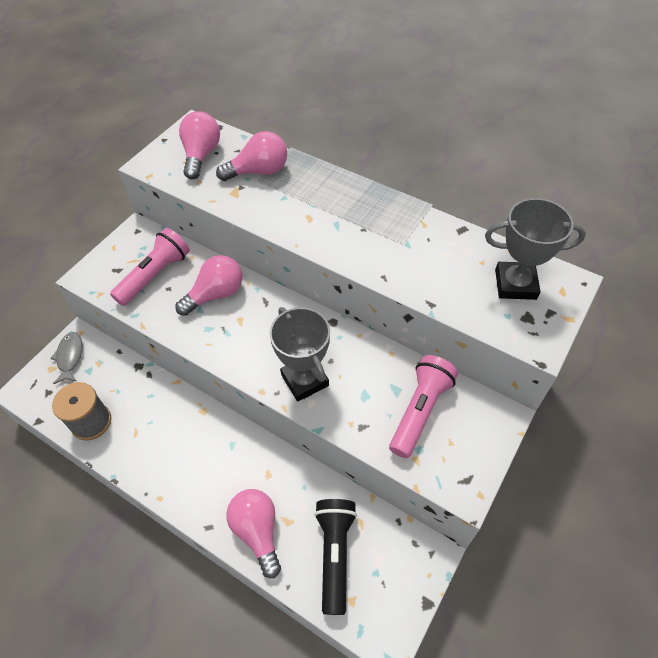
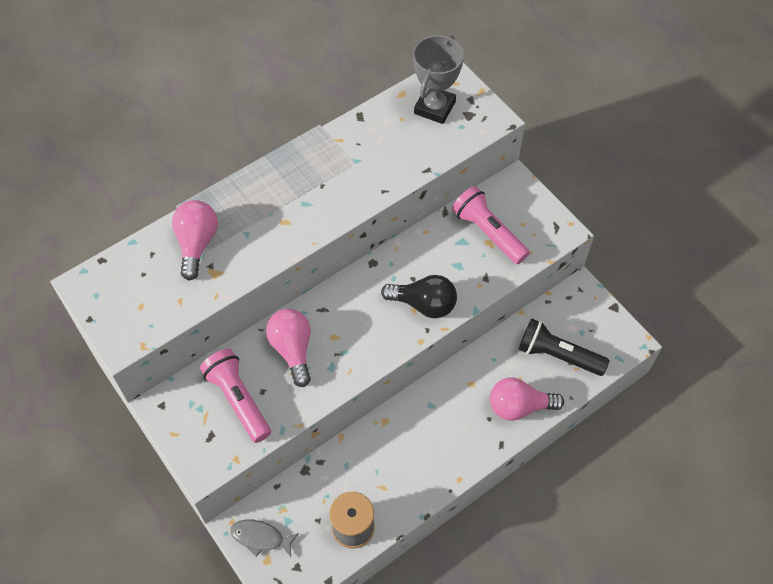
camera: 70 degrees left, 5 degrees up
(201, 155) = (140, 288): pink light bulb -> none
(304, 380) = (424, 304): grey trophy -> black light bulb

